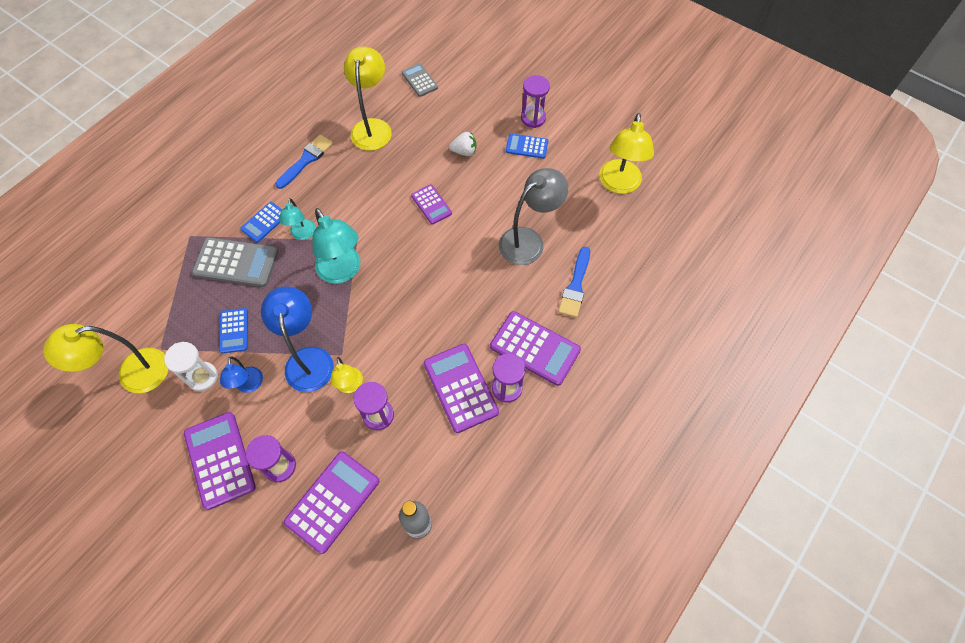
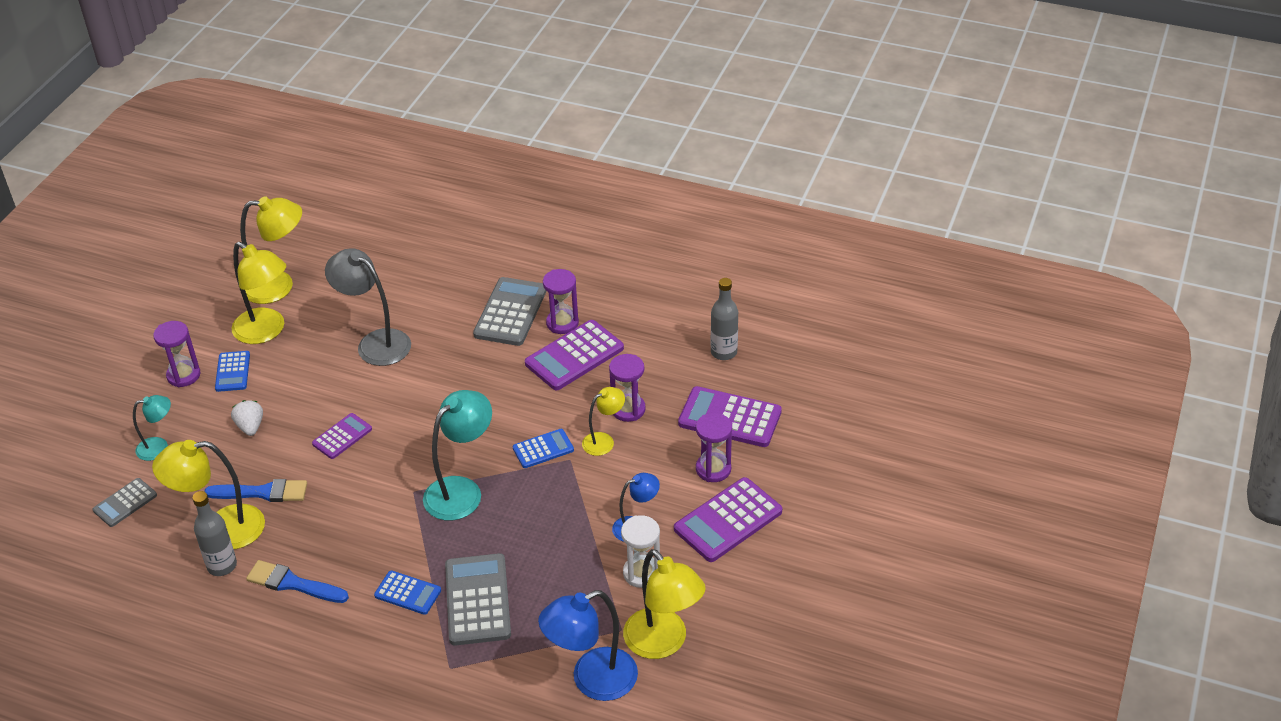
camera: 105 degrees left, 20 degrees down
(234, 331) = (573, 566): blue calculator -> blue calculator (543, 449)
(302, 234) = (417, 547): turquoise lamp -> turquoise lamp (159, 447)
(308, 359) = (585, 486): blue lamp -> blue lamp (592, 680)
(340, 125) = (222, 566): none -> grey bottle
(534, 348) = (511, 312): purple calculator -> grey calculator
(566, 171) = (266, 331): none -> yellow lamp
(575, 286) = (426, 297): blue brush -> blue brush (262, 492)

